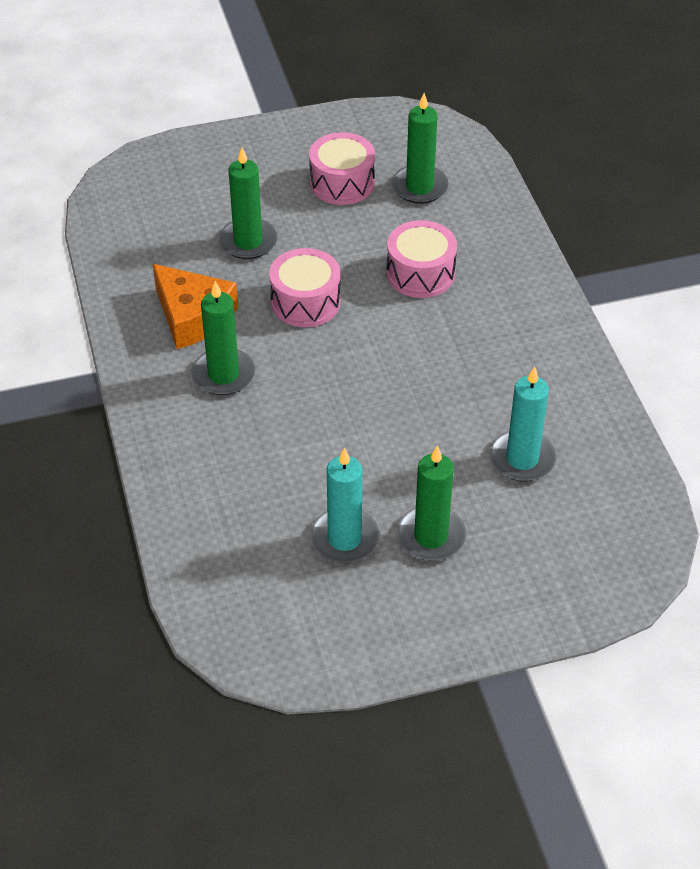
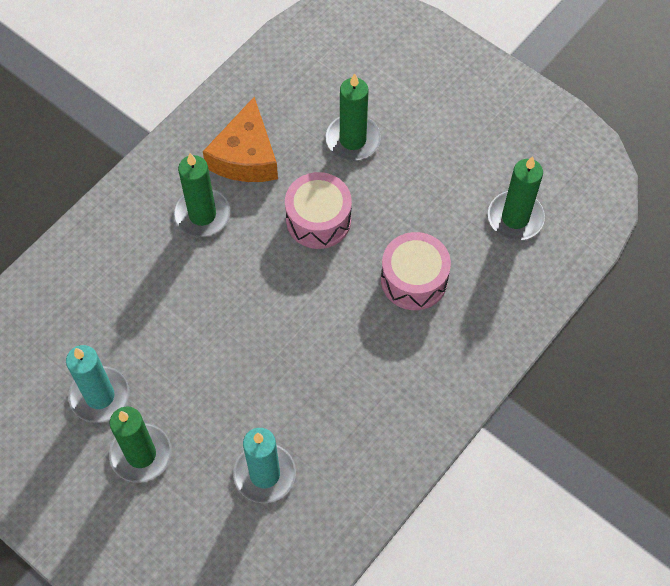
camera: 55 degrees right, 15 degrees up
(342, 183) = (472, 160): pink drum -> none

